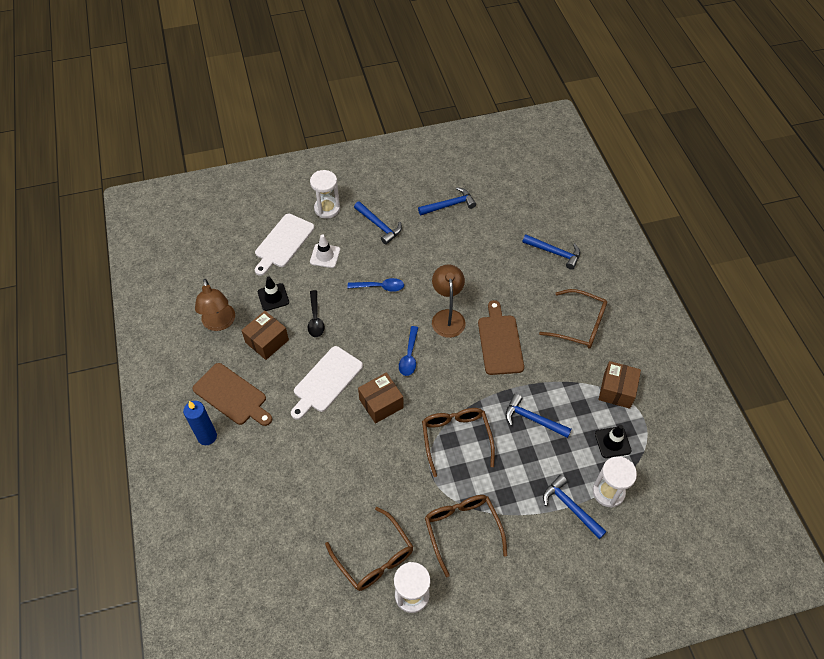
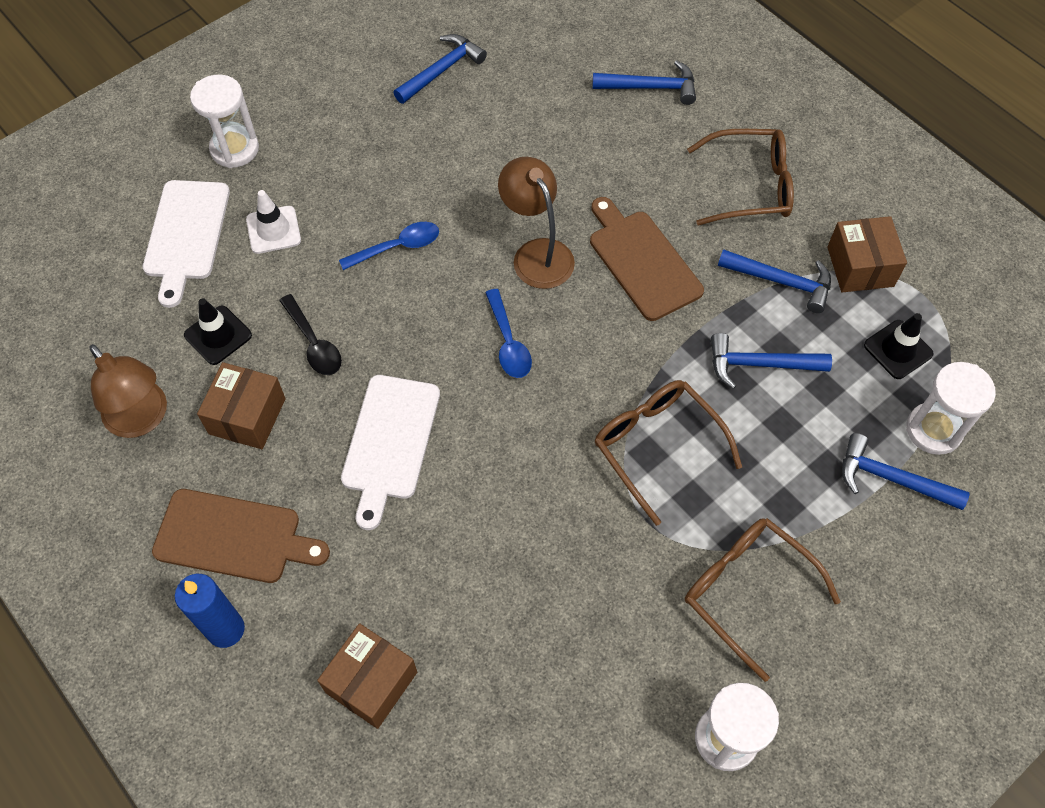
camera: 25 degrees left, 5 degrees up
(374, 557) = (631, 704): brown glasses -> none
(379, 226) = (341, 145): blue hammer -> blue hammer (781, 282)
(381, 403) = (503, 441): brown box -> brown box (371, 682)

